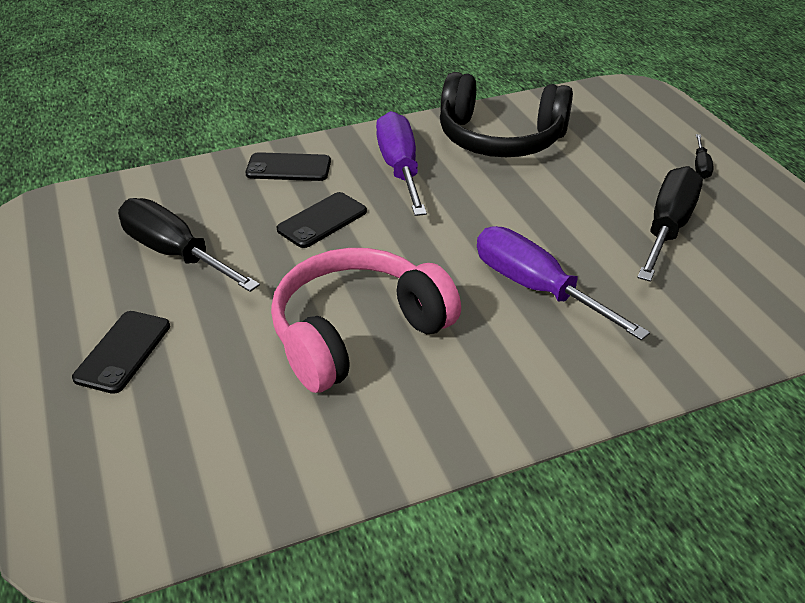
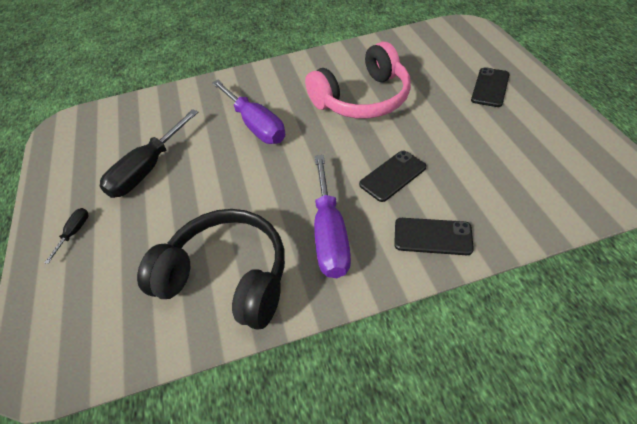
camera: 170 degrees left, 10 degrees up
(175, 253) = (493, 147): black screwdriver -> none

